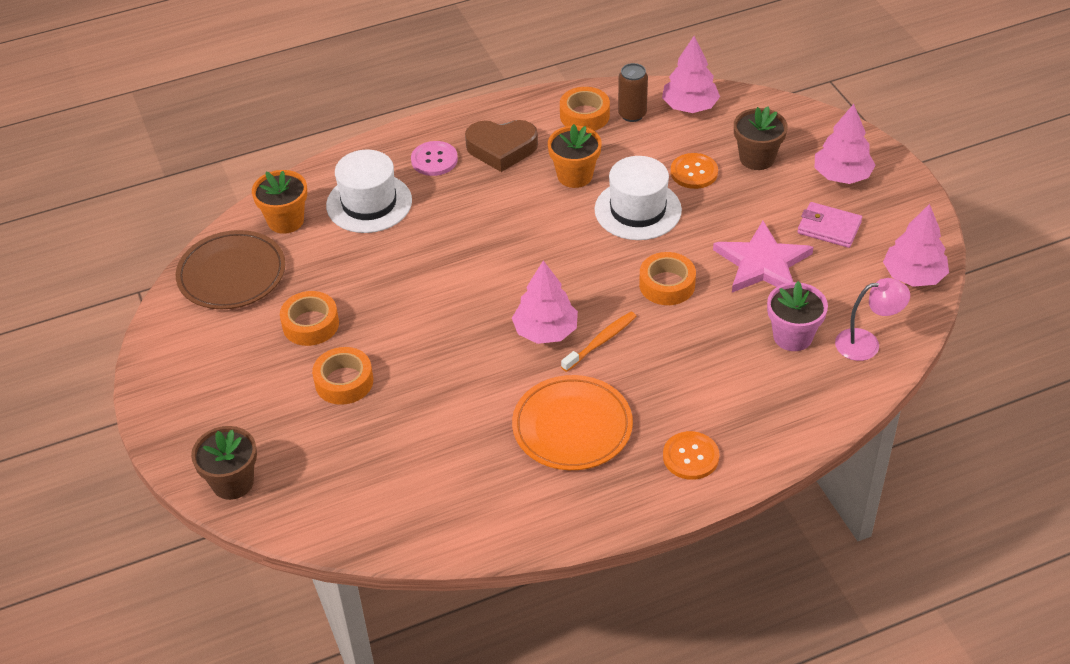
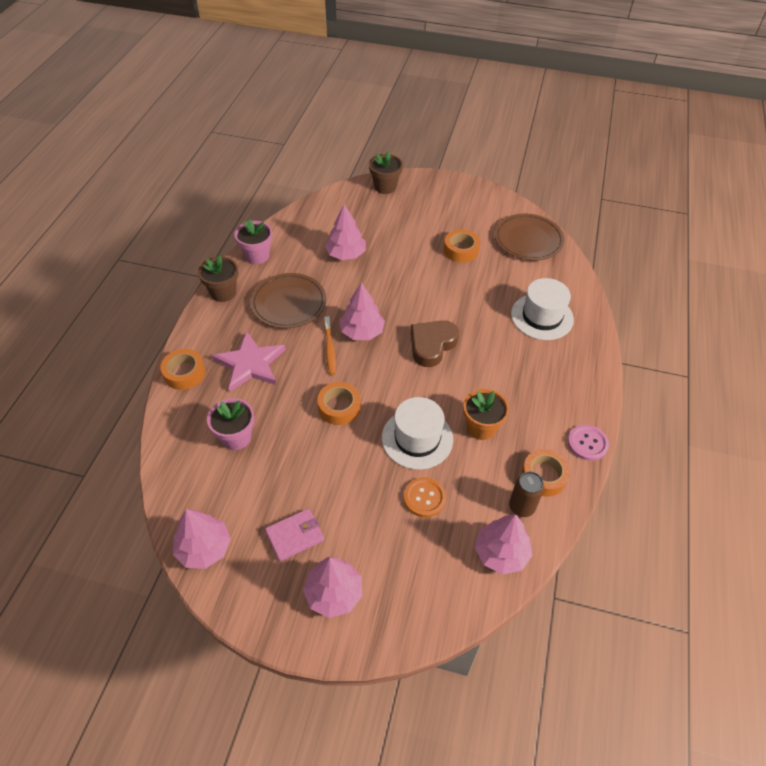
camera: 125 degrees right, 5 degrees up
(286, 221) = (556, 277): orange flower pot -> none
(344, 382) = (408, 243): orange tape -> orange tape (184, 373)
(427, 431) = (346, 254): none -> pink tree
(434, 160) = (560, 366): pink button -> pink button (587, 443)
(501, 149) = (543, 406): brown heart -> brown heart (432, 345)
(522, 524) = (257, 256): none -> pink flower pot
(572, 427) = (289, 303): orange plate -> brown plate
(690, 457) = (218, 334): orange button -> none
(757, 158) = (403, 550): brown flower pot -> brown flower pot (223, 292)
(762, 263) = (305, 469): pink star -> pink star (250, 364)
(866, 343) = (189, 470): pink lamp -> none

